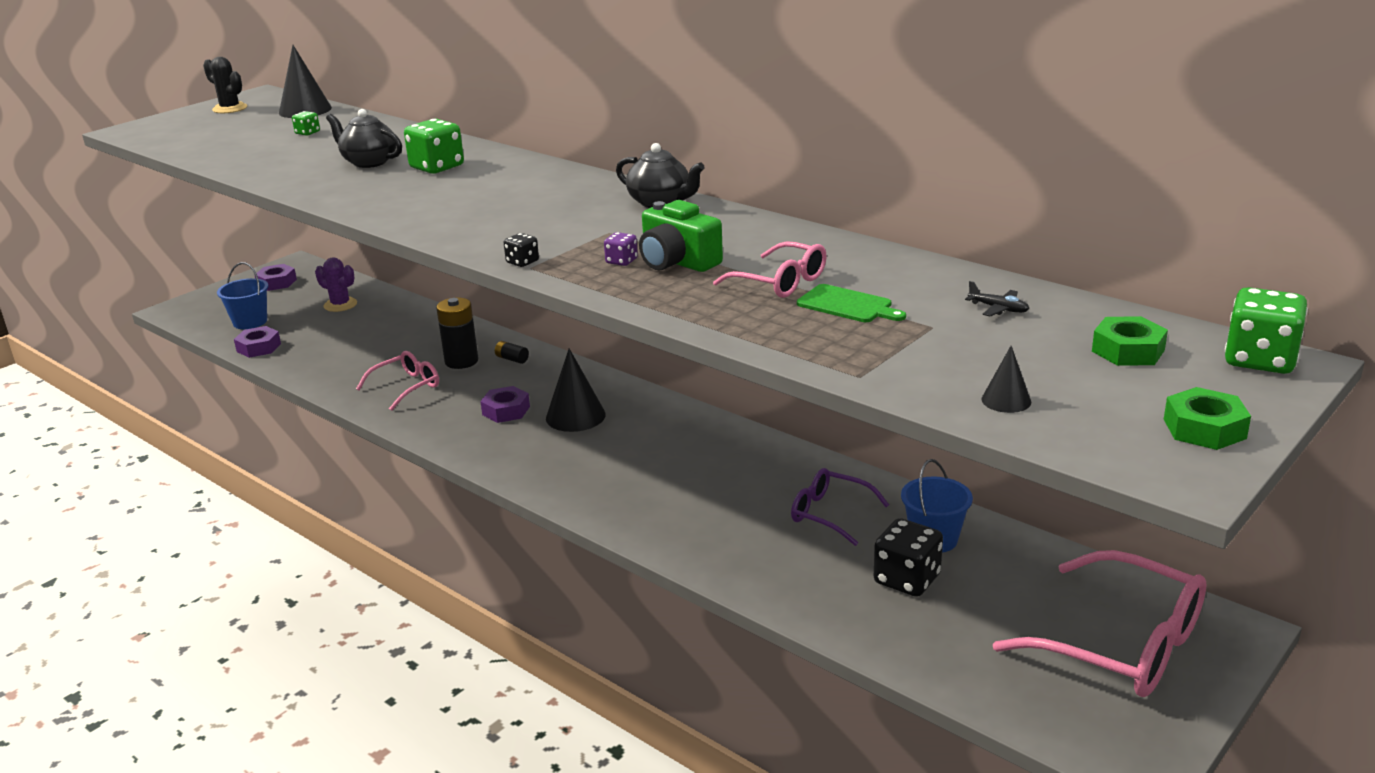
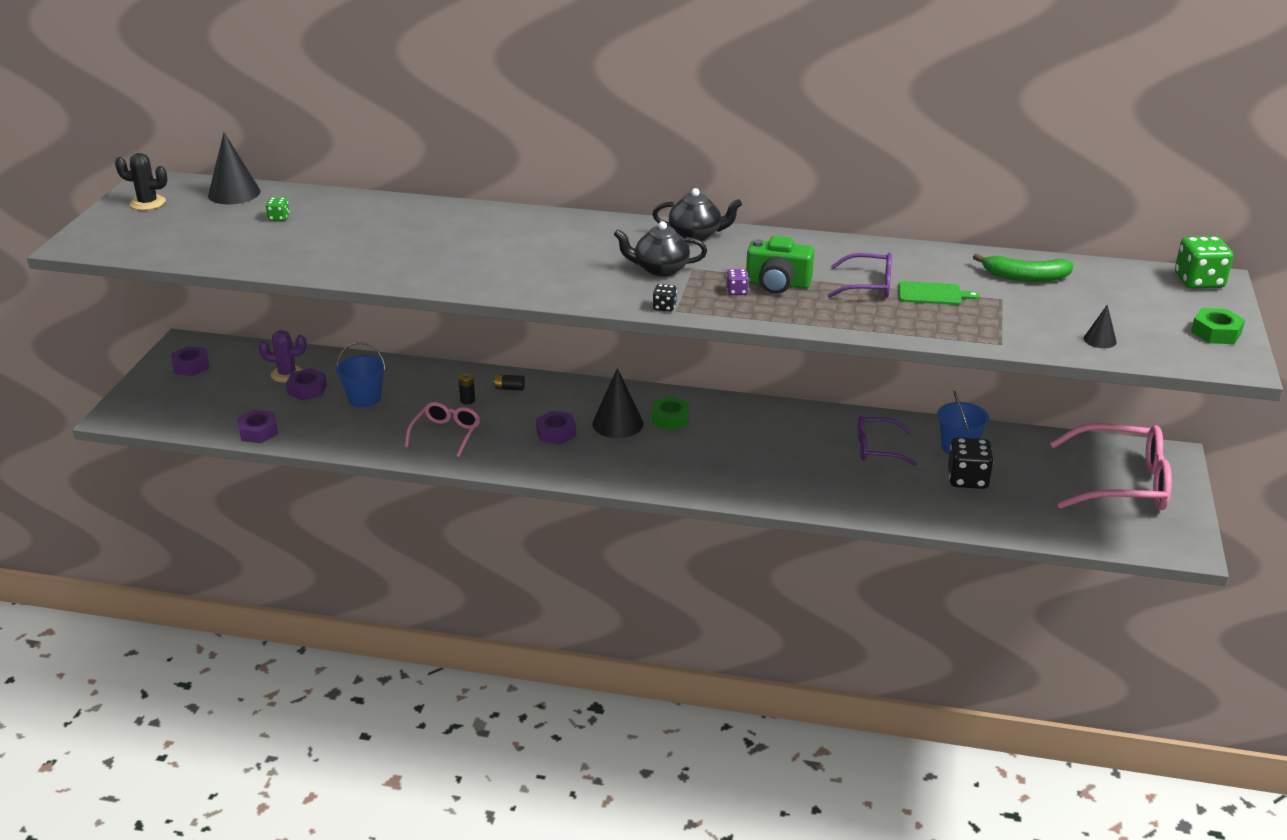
camera: 30 degrees left, 5 degrees up
(250, 322) = (216, 410): blue bucket -> blue bucket (364, 398)
(340, 321) = (307, 389): none -> purple nut
(369, 162) = (391, 239): black teapot -> black teapot (660, 269)
(437, 167) = (462, 233): green dice -> none
(461, 361) = (467, 400): black battery -> black battery, size x0.49
(780, 282) = (868, 285): pink glasses -> purple glasses
(998, 309) = (1025, 277): black plane -> green banana
(1128, 351) = (1127, 291): green nut -> green nut (670, 418)

